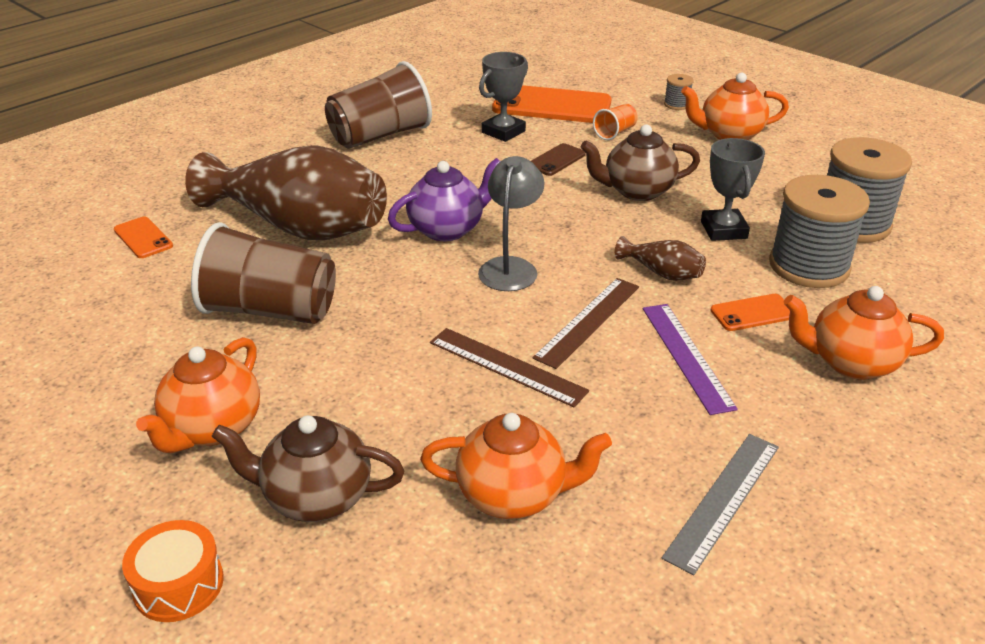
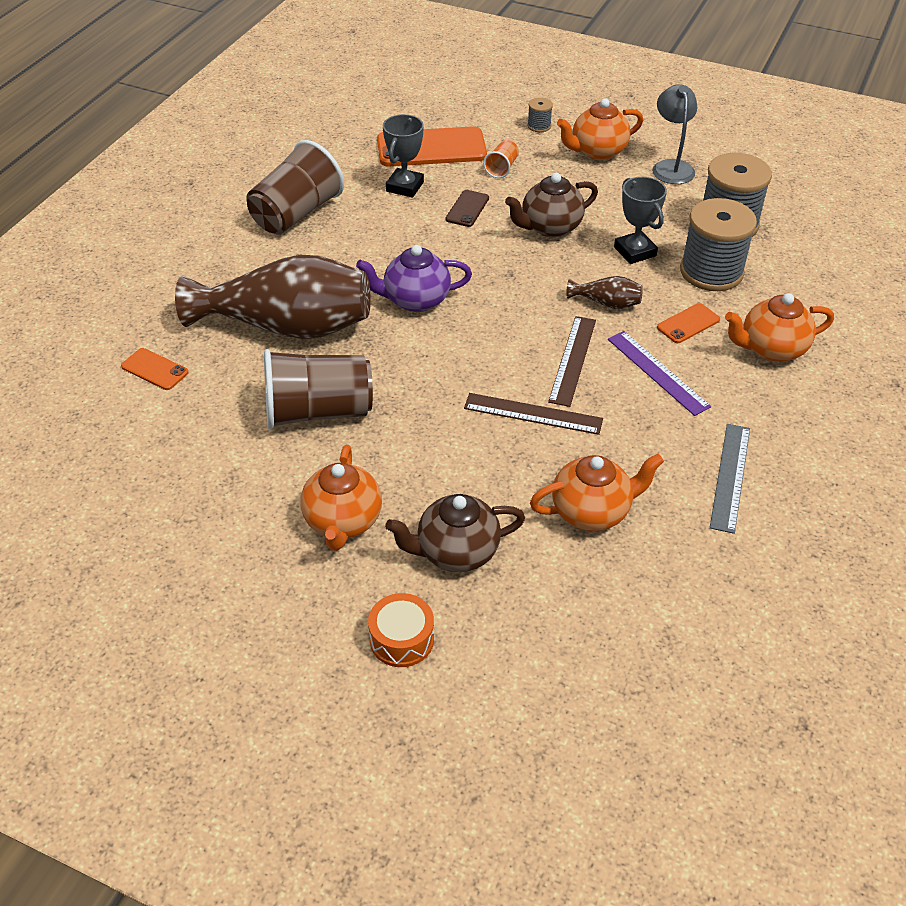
camera: 20 degrees left, 10 degrees up
(447, 229) = (415, 300): purple teapot -> purple teapot turned 135 degrees counterclockwise
(510, 267) = (487, 325): grey lamp -> grey lamp (671, 167)

